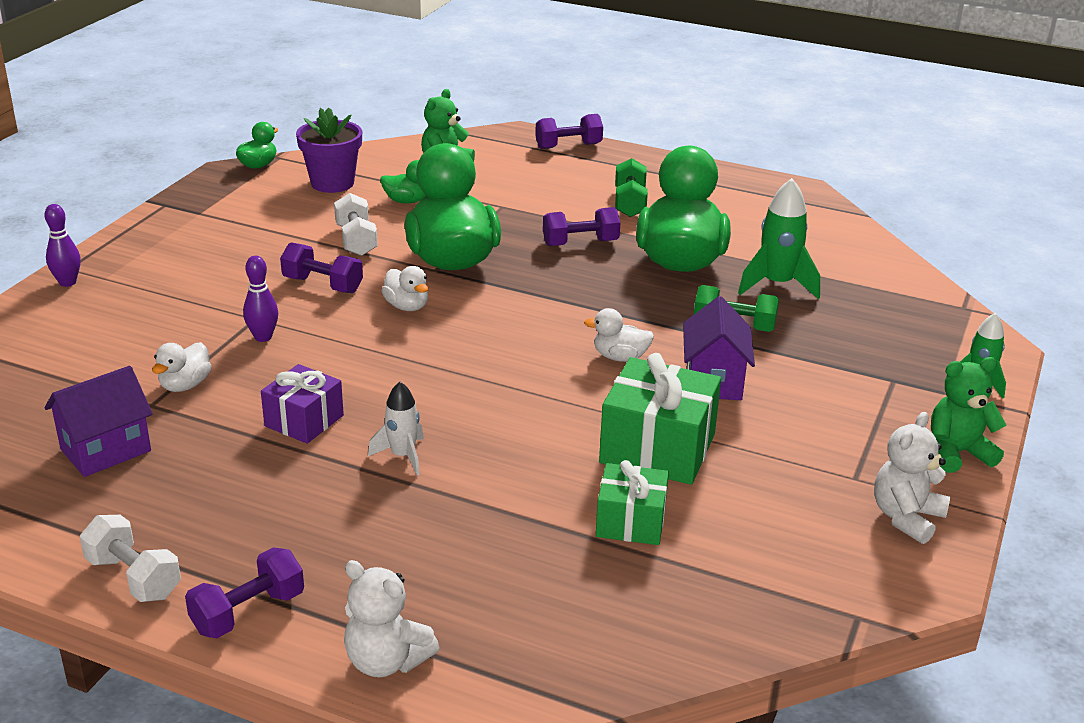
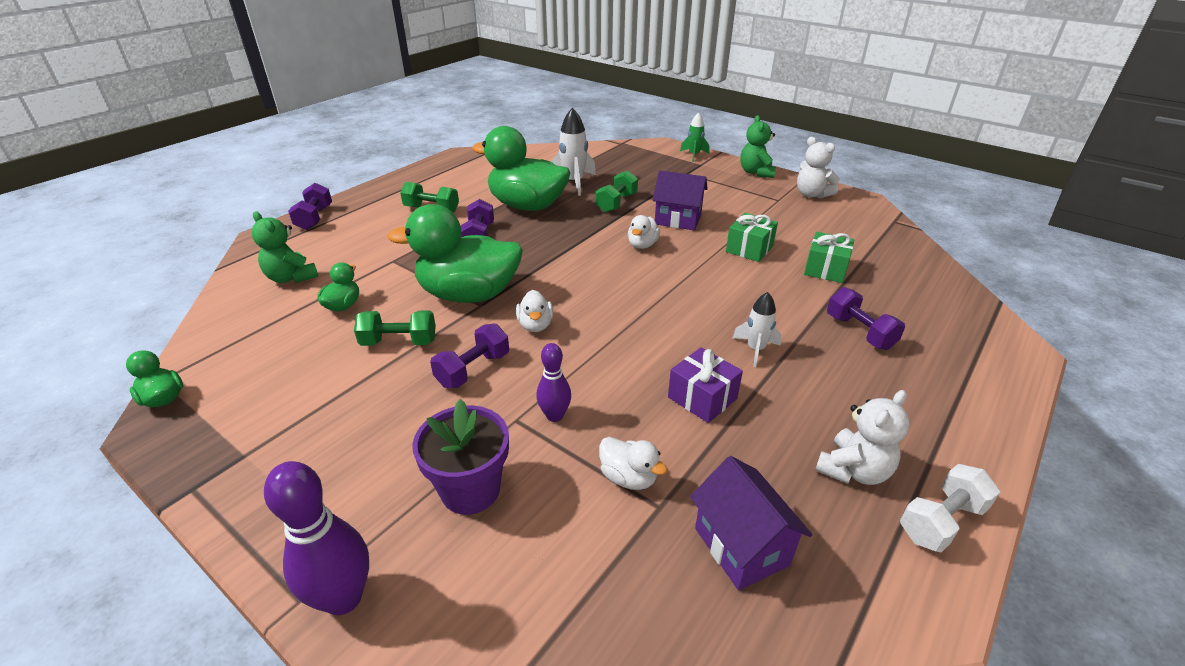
camera: 75 degrees left, 5 degrees up
(67, 282) = (343, 598): purple bowling pin -> purple bowling pin, size x1.64
(248, 612) = (963, 446): purple dumbbell -> purple dumbbell (859, 332)
(332, 183) = (263, 347): purple flower pot -> purple flower pot (470, 490)
(356, 240) = (399, 342): white dumbbell -> green dumbbell
(386, 661) = (990, 380): white teddy bear -> white teddy bear (853, 470)
(407, 306) = (535, 325): white duck -> white duck turned 105 degrees clockwise
(657, 448) = (749, 249): green gift -> green gift, size x0.62
(777, 284) = (573, 183): green rocket -> white rocket

